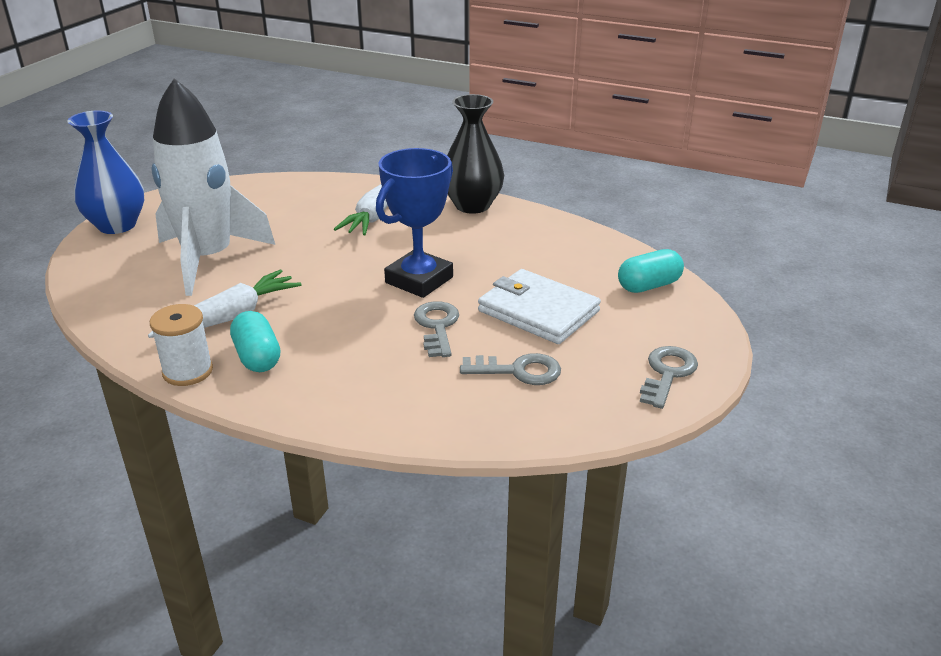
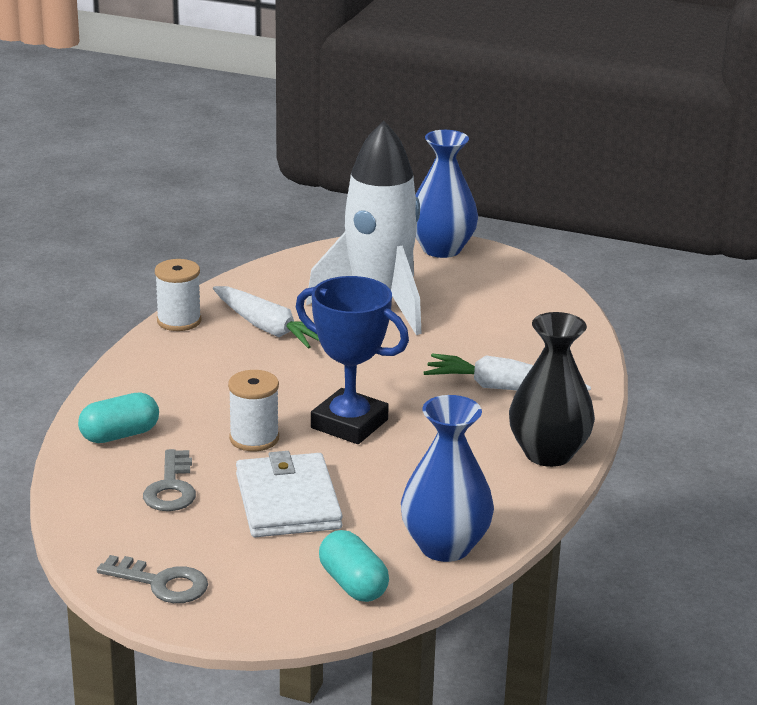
camera: 85 degrees right, 5 degrees down
(257, 357) = (200, 349): turquoise capsule -> turquoise capsule (119, 435)
(437, 326) = (254, 438): grey key -> white spool
(538, 311) = (288, 501): white wallet -> white wallet turned 45 degrees counterclockwise
(594, 249) = (445, 546): none -> blue vase

